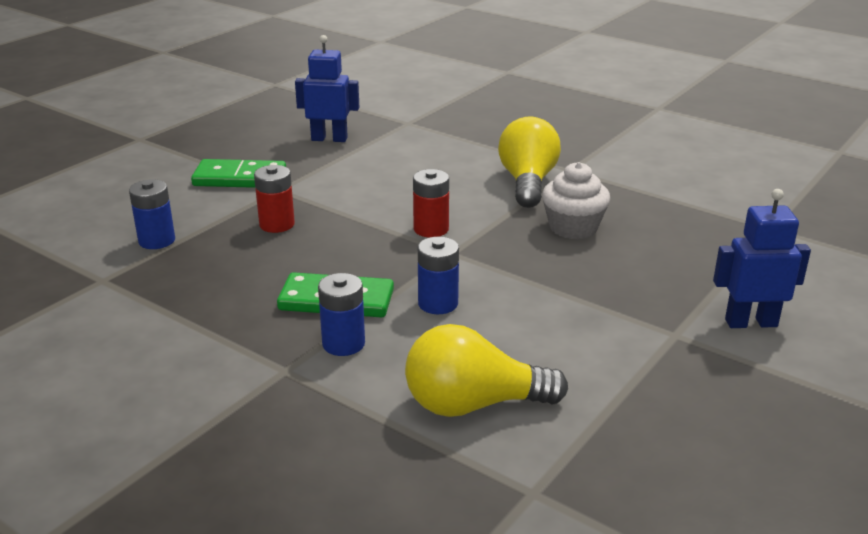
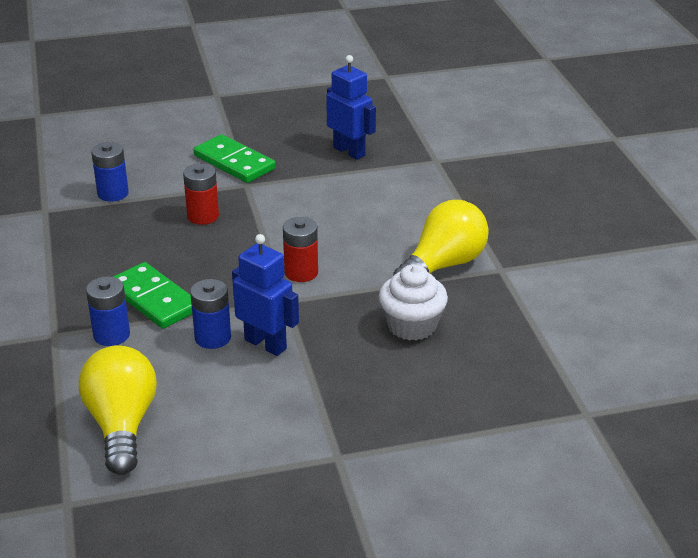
camera: 40 degrees right, 5 degrees up
(473, 404) = (122, 425): yellow light bulb -> yellow light bulb turned 45 degrees clockwise
(750, 322) = (412, 482): blue robot -> blue robot (266, 344)

